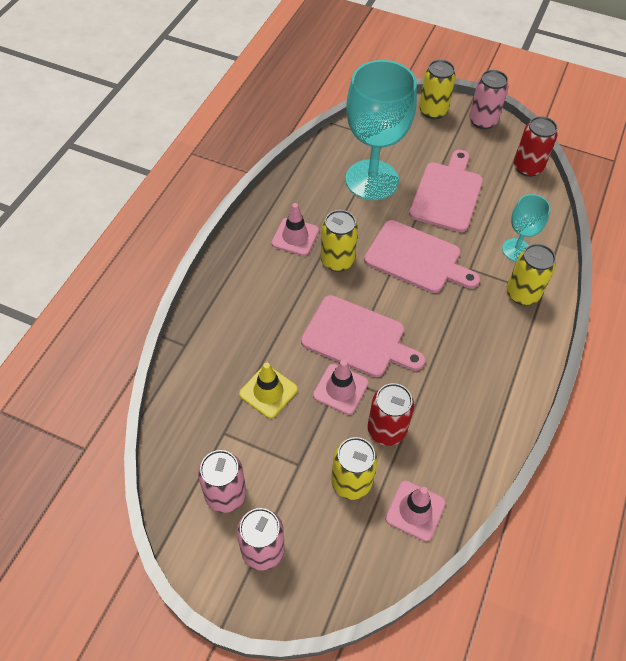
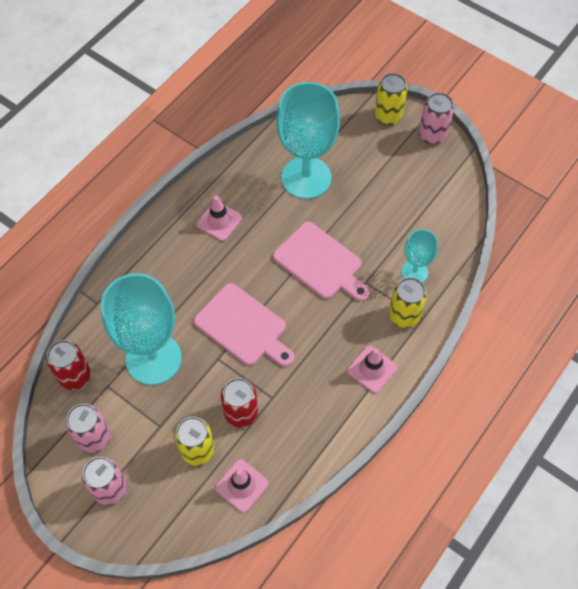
camera: 15 degrees right, 5 degrees up
(268, 391) = (153, 358): yellow traffic cone -> turquoise goblet
(337, 260) = (249, 251): yellow can -> none
(340, 389) = (214, 369): pink traffic cone -> pink traffic cone (372, 369)
(447, 194) = (371, 205): pink cutting board -> none
(527, 167) = (457, 191): red can -> red can (75, 376)

